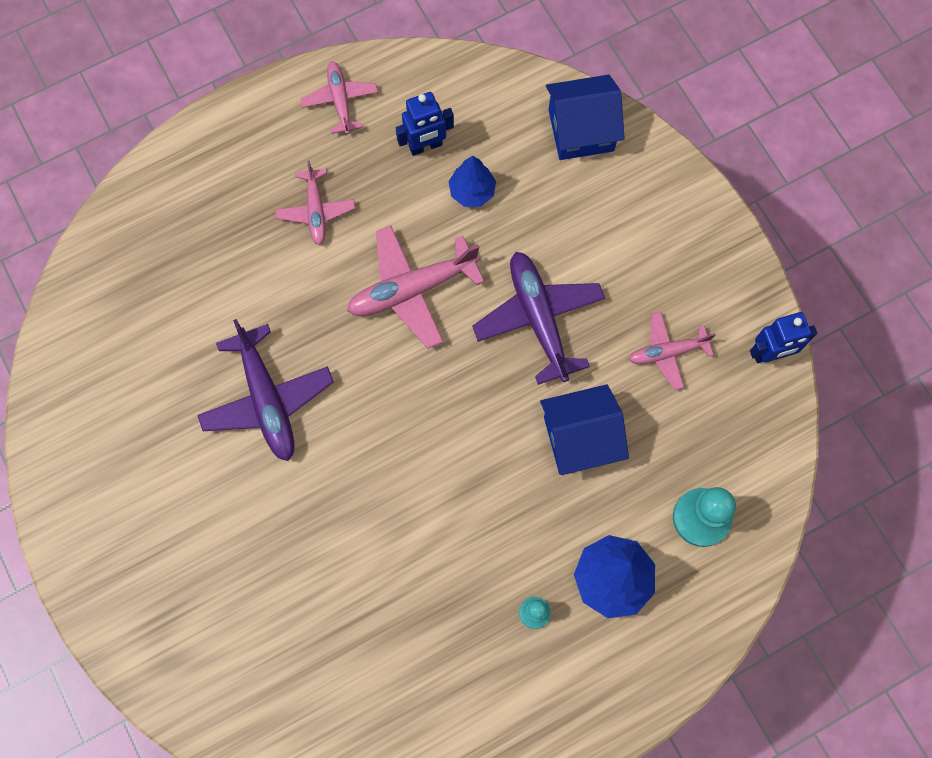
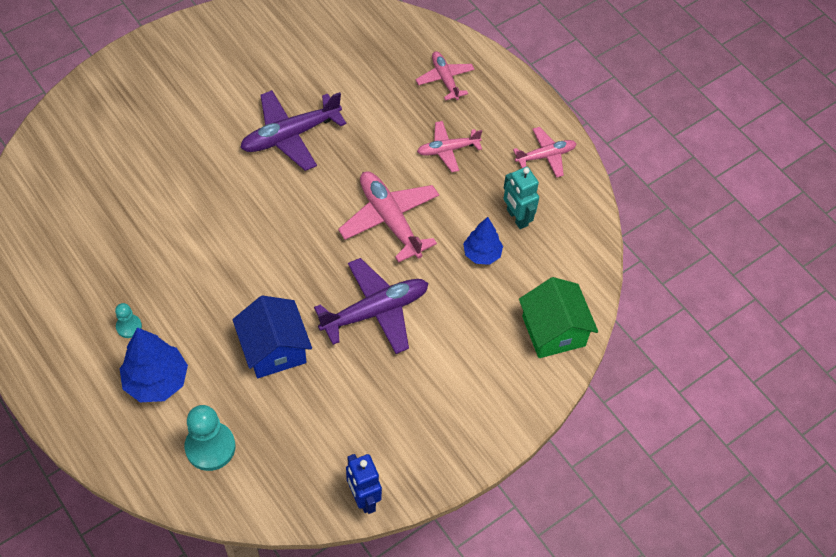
camera: 80 degrees right, 15 degrees down
(425, 146) = (516, 218): blue robot -> turquoise robot
(581, 130) = (553, 331): blue house -> green house
(667, 352) = (356, 412): pink plane -> pink plane (445, 79)

